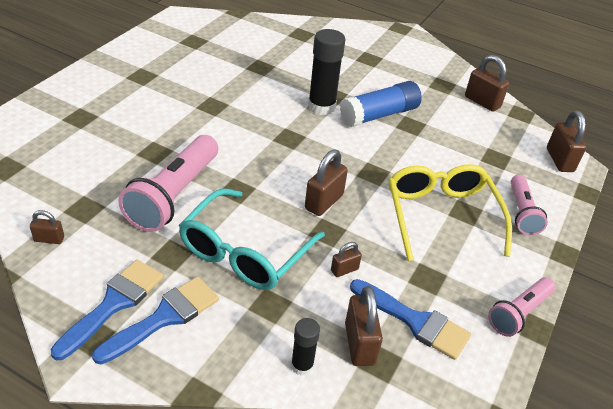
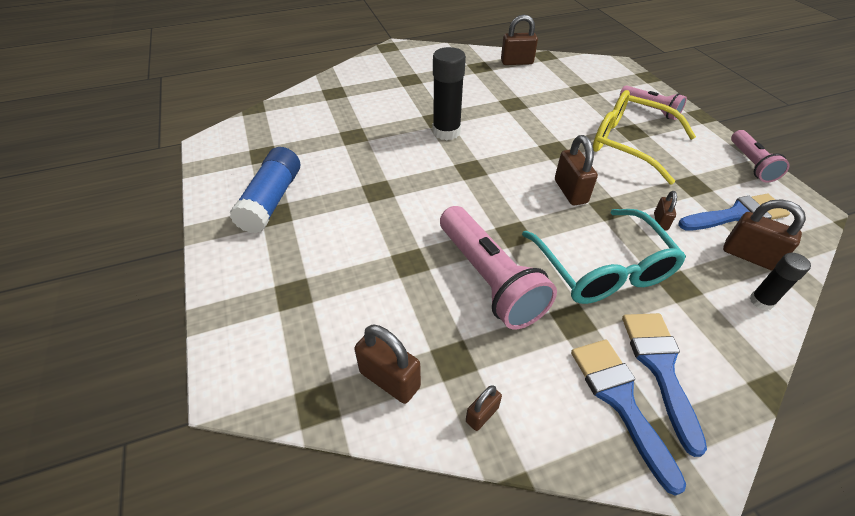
camera: 45 degrees left, 5 degrees up
(379, 115) = (486, 111): blue glue stick -> blue glue stick (272, 200)
(559, 160) = (607, 68): brown padlock -> brown padlock (389, 379)

